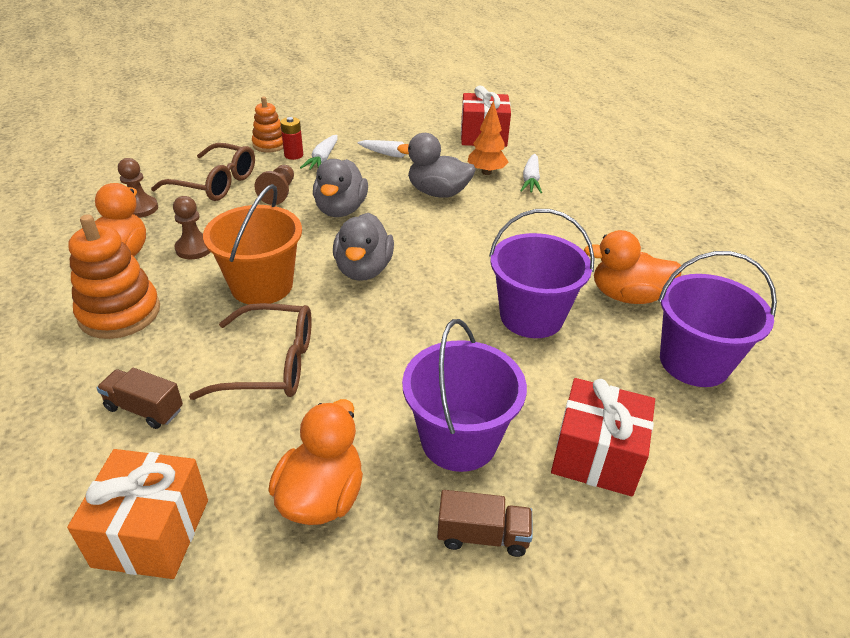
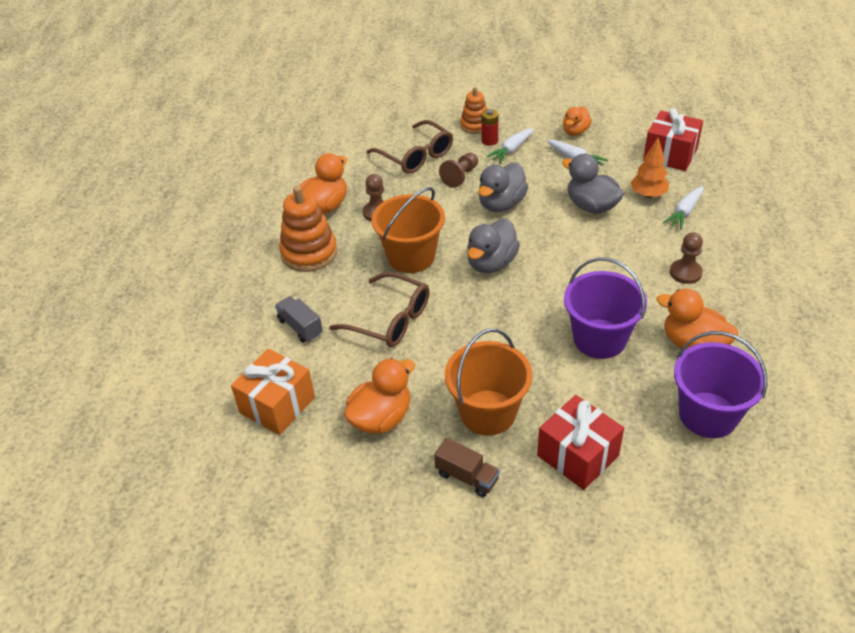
camera: 30 degrees right, 5 degrees up
(140, 208) = (353, 167): brown pawn -> brown pawn (685, 273)
(144, 409) = (300, 327): brown truck -> grey truck
(379, 133) = (575, 131): none -> orange duck
(459, 440) = (488, 412): purple bucket -> orange bucket

